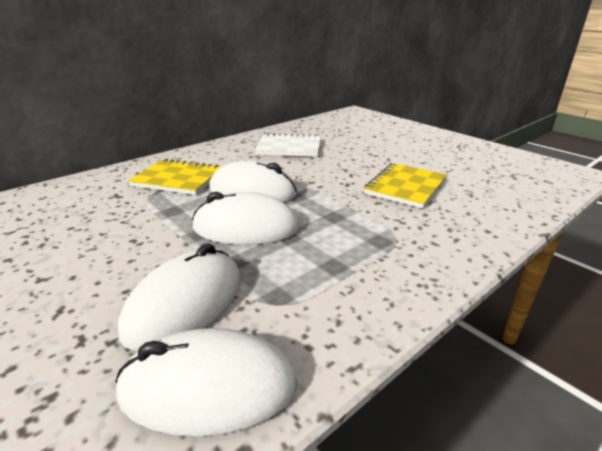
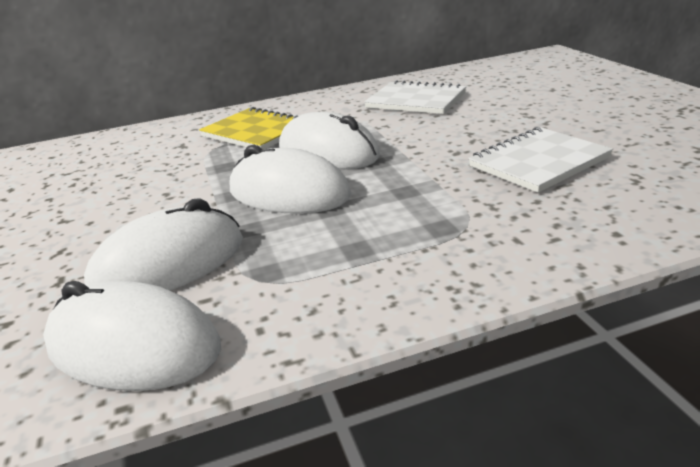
camera: 25 degrees right, 0 degrees up
(405, 187) = (538, 162): yellow notebook -> white notebook

